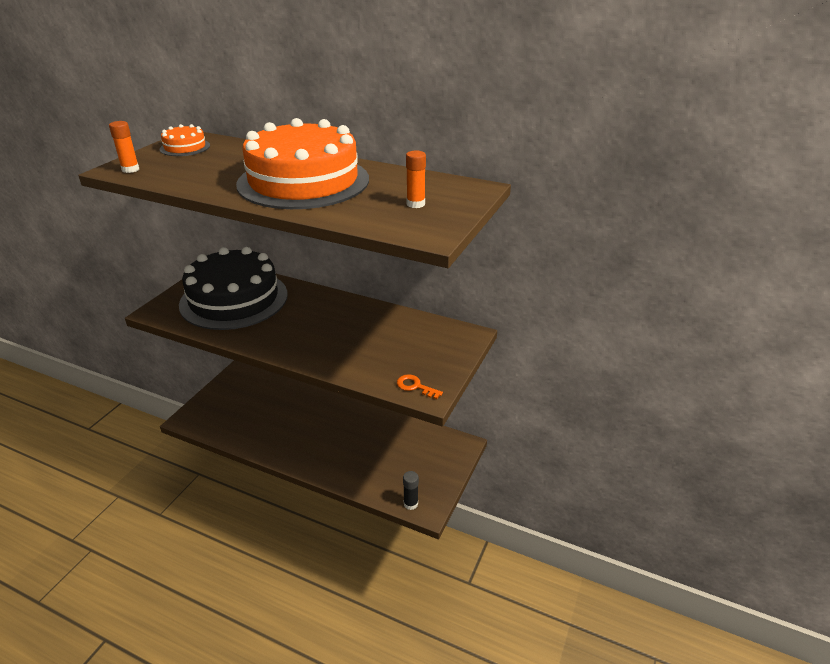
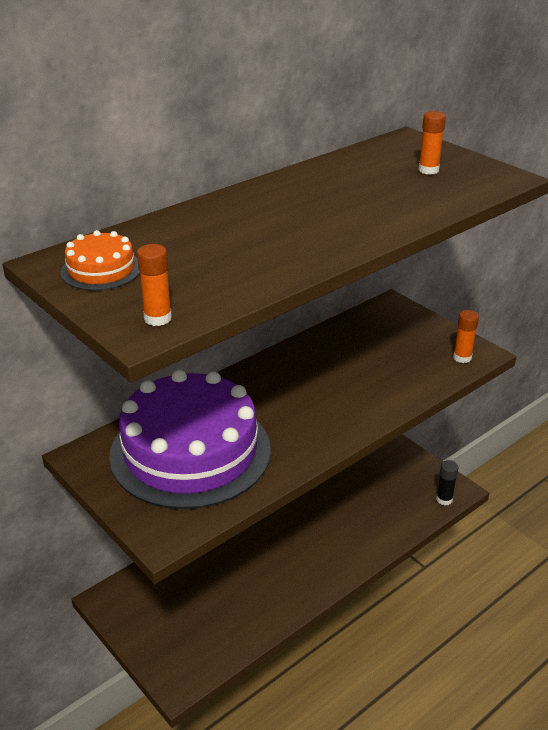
camera: 65 degrees left, 0 degrees up
(234, 299) = (190, 451): black cake -> purple cake
(303, 181) = (318, 211): orange cake -> none
(415, 386) = (462, 358): orange key -> orange glue stick

